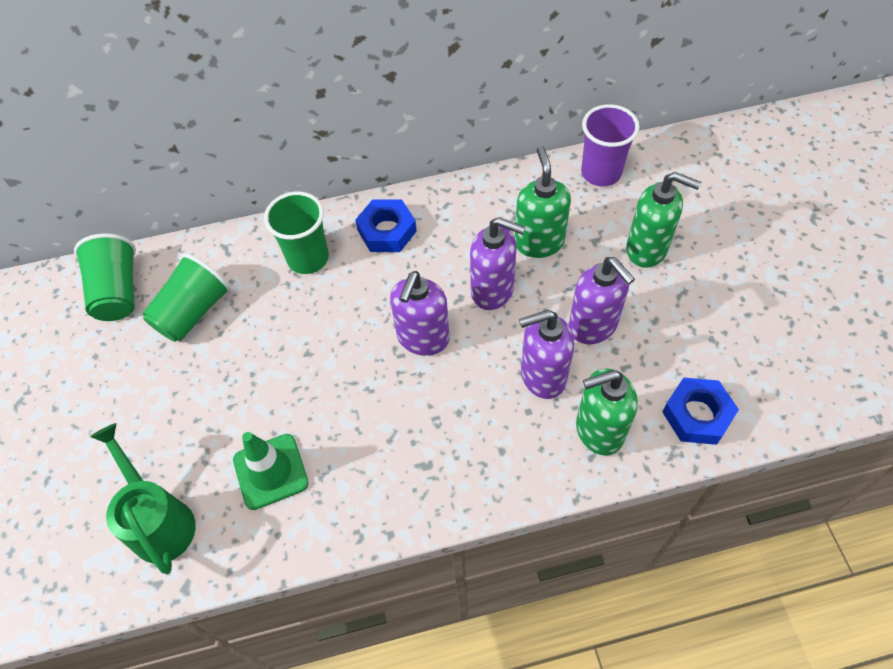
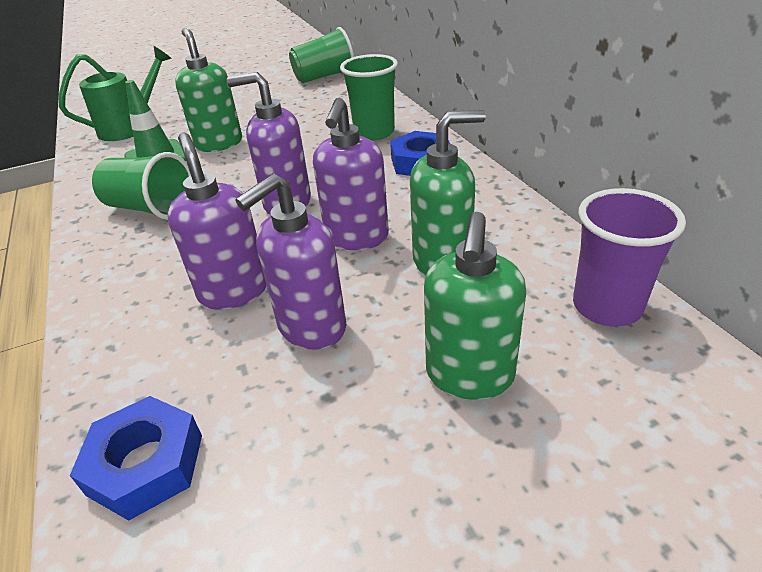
camera: 80 degrees right, 20 degrees down
(193, 312) = (309, 102): green cup -> green cup (151, 208)
(598, 430) = (146, 349): green soap dispenser -> green soap dispenser (219, 144)

